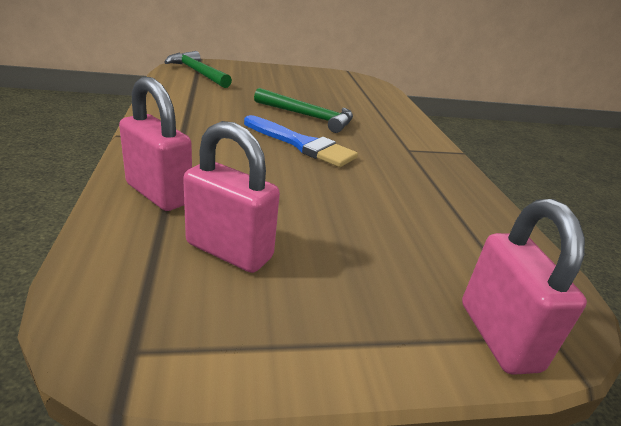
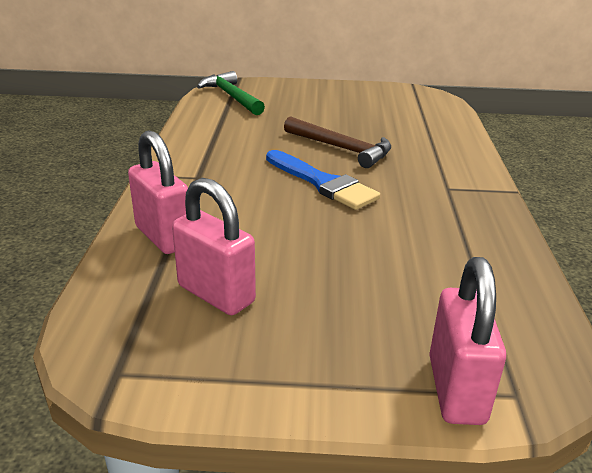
camera: 15 degrees right, 0 degrees up
(308, 117) = (341, 149): green hammer -> brown hammer

